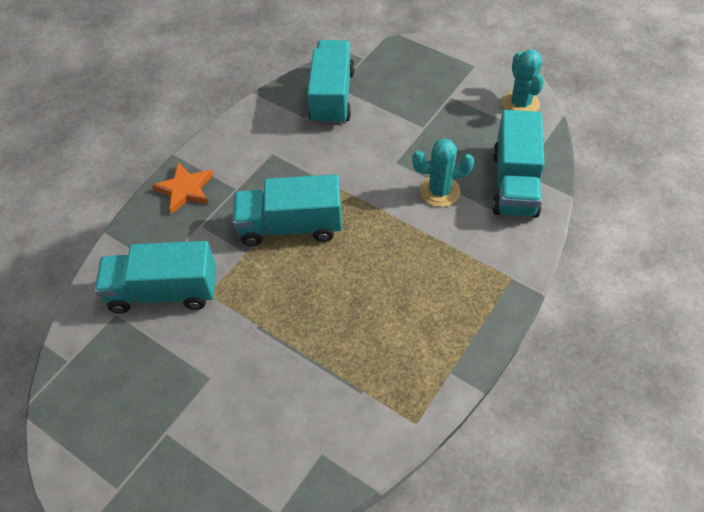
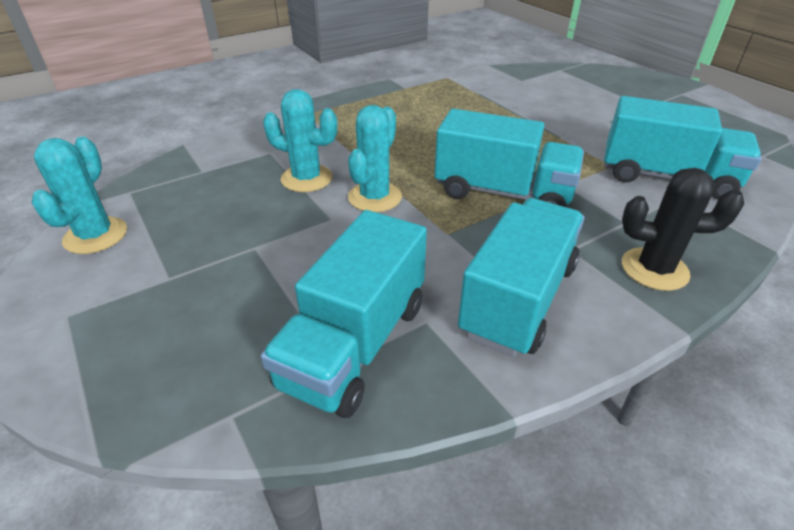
camera: 160 degrees left, 15 degrees down
(185, 190) = (654, 269): orange star -> black cactus
(379, 190) = (375, 197): none -> turquoise cactus
(514, 183) = (221, 165): turquoise truck -> turquoise truck (518, 299)

